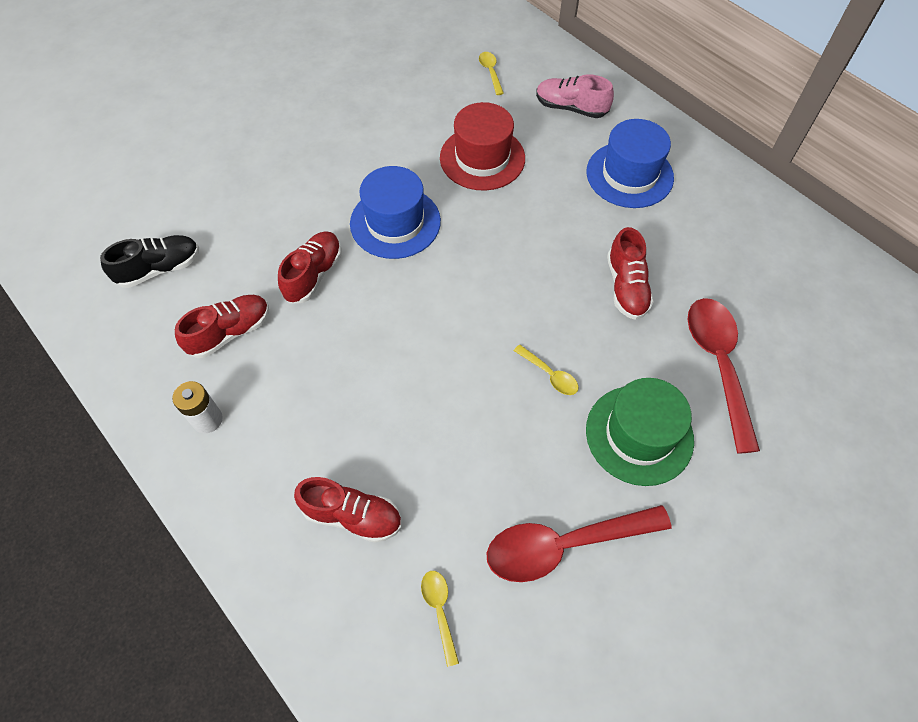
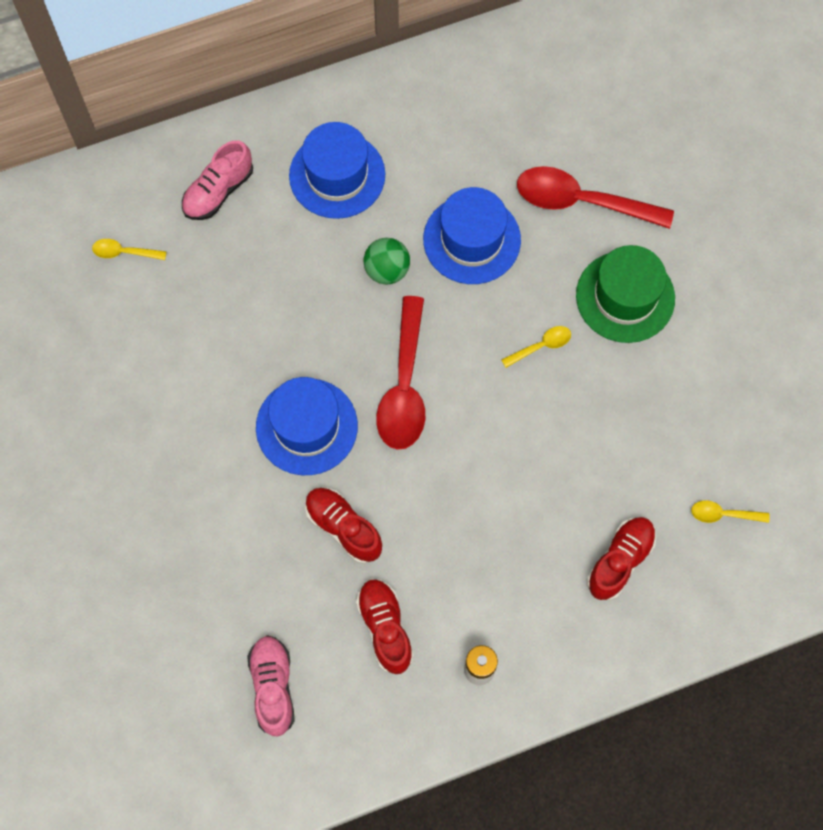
camera: 70 degrees left, 10 degrees up
(159, 269) = (273, 687): black shoe -> pink shoe
(482, 158) = (253, 309): red hat -> none
(562, 234) = (387, 270): none -> green ball
(563, 545) = (701, 398): red spoon -> red spoon (404, 386)
(626, 287) = (472, 239): red shoe -> blue hat

